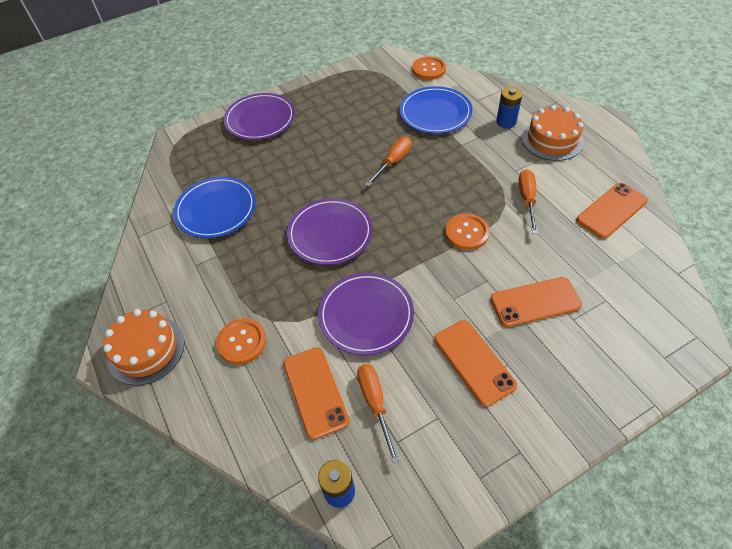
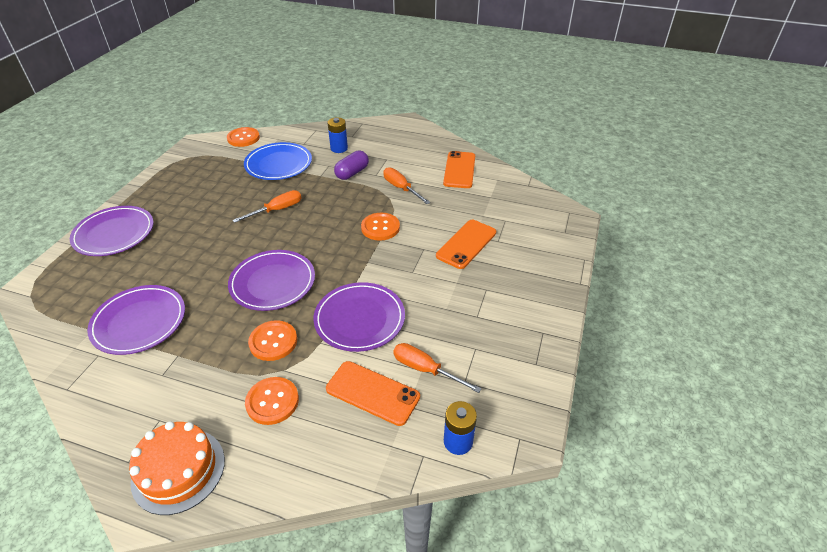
camera: 45 degrees left, 10 degrees down
(216, 210) = (139, 322): blue plate -> purple plate
(285, 289) = (273, 341): none -> orange button
(393, 162) = (277, 210): orange screwdriver -> orange screwdriver turned 60 degrees clockwise
(474, 362) = (464, 301): orange phone -> none
(494, 156) = (352, 173): none -> purple capsule
(552, 140) = (382, 146): orange cake -> none

